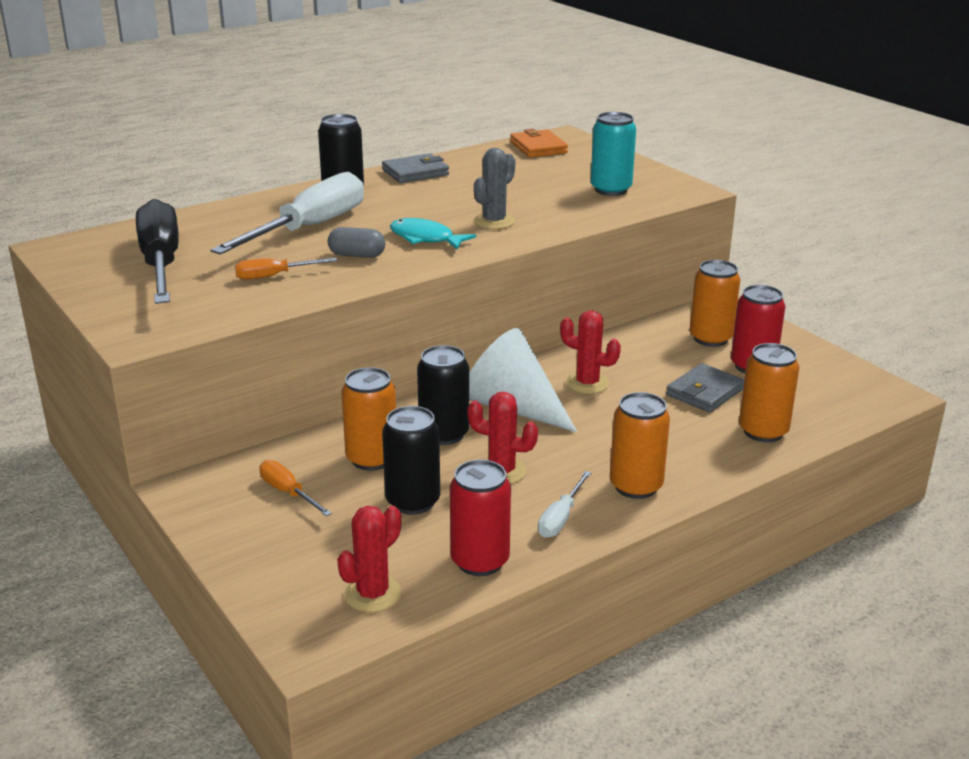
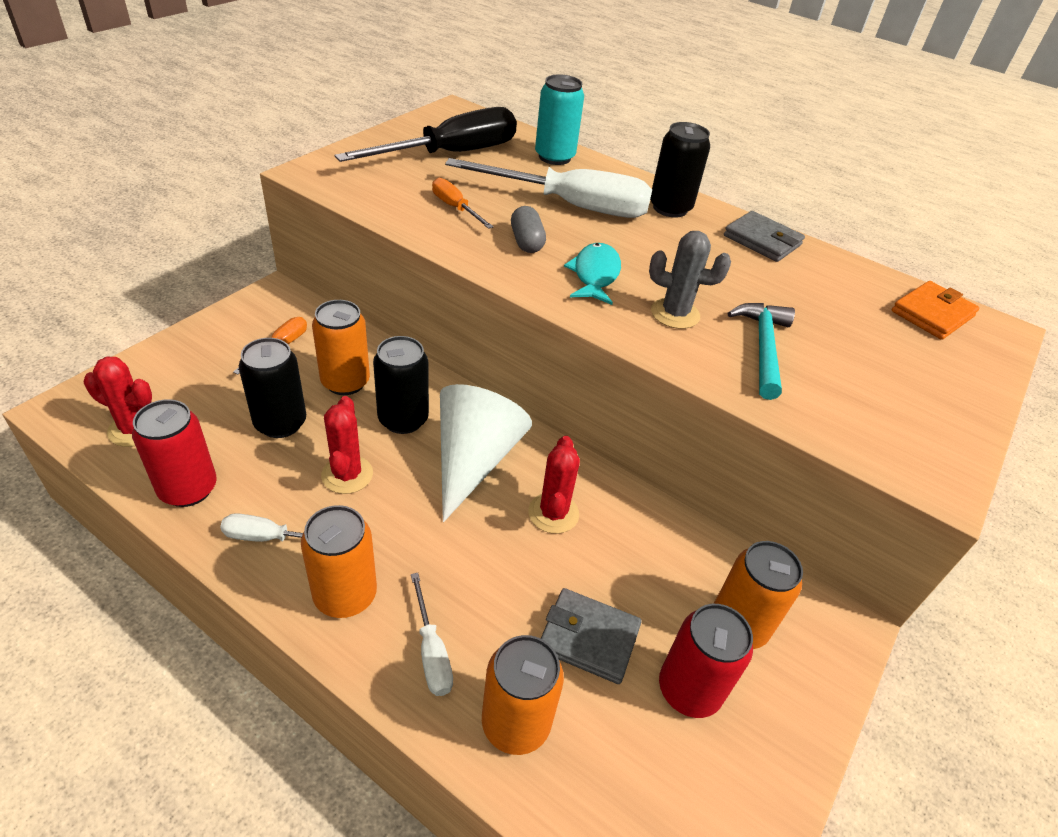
camera: 65 degrees right, 15 degrees up
(549, 204) = (763, 348): none -> turquoise hammer
(611, 190) = (858, 396): turquoise can -> turquoise can (554, 157)
(699, 455) = (431, 652): none -> white screwdriver

